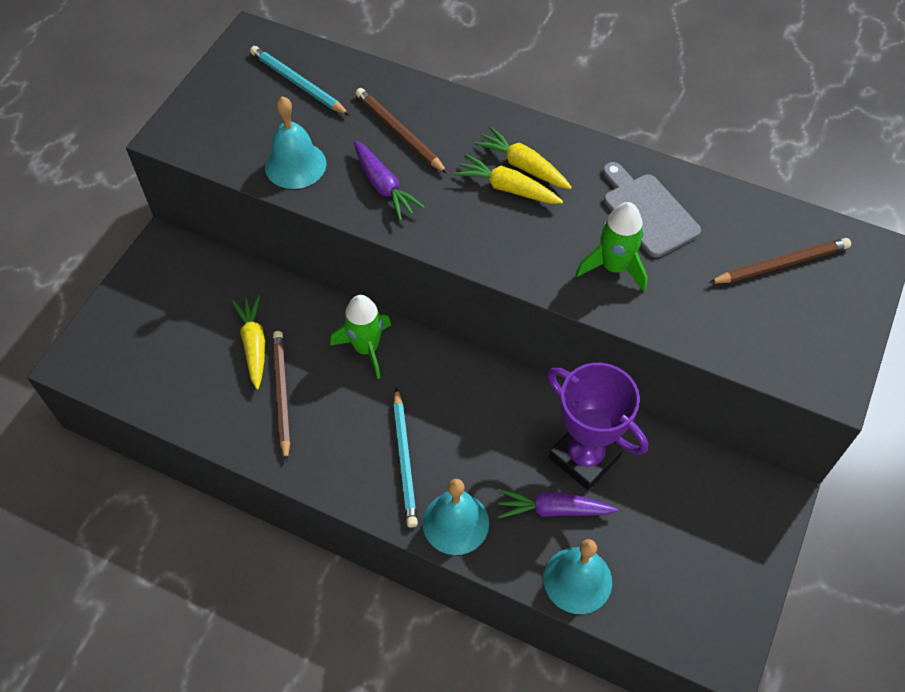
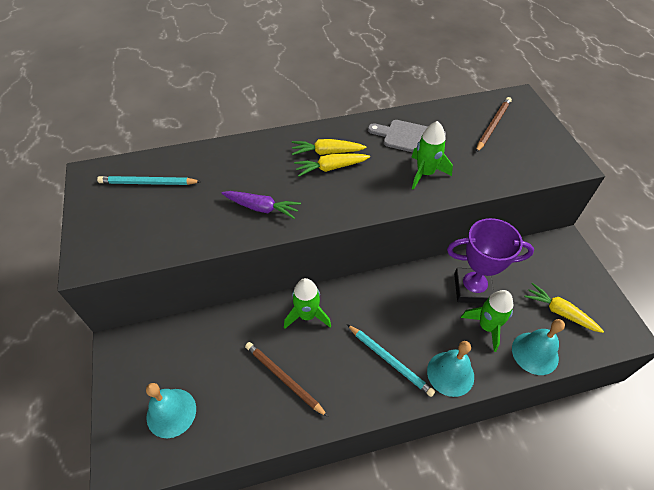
camera: 40 degrees left, 5 degrees down
(254, 345) = (238, 362): yellow carrot -> yellow carrot (559, 312)
(295, 165) = (193, 229): turquoise bell -> turquoise bell (171, 412)
(399, 133) = (240, 175): brown pencil -> none
(553, 509) = (487, 326): purple carrot -> green rocket

